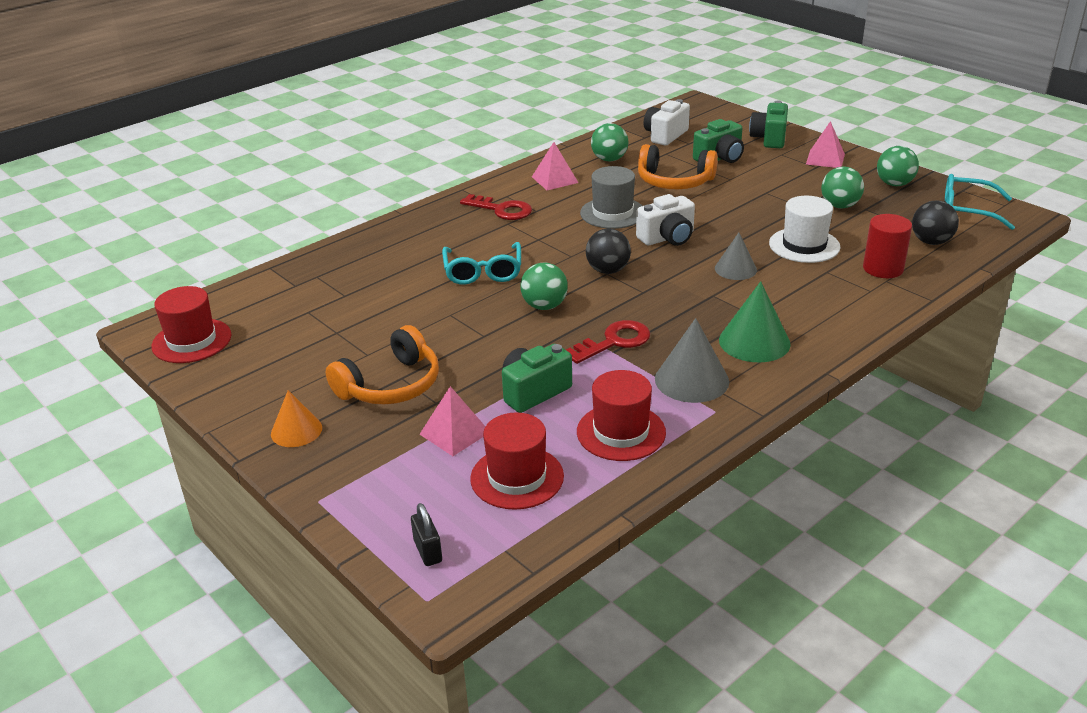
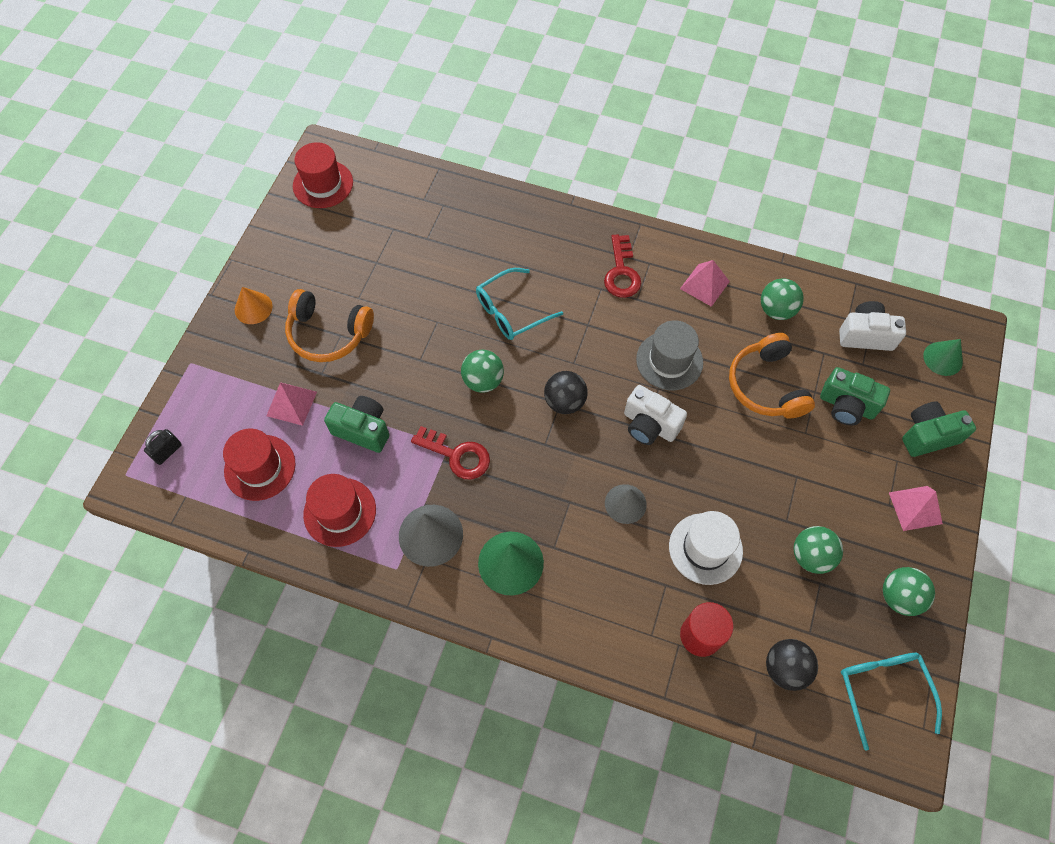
camera: 60 degrees right, 30 degrees up
(710, 117) = (943, 358): none -> green cone

